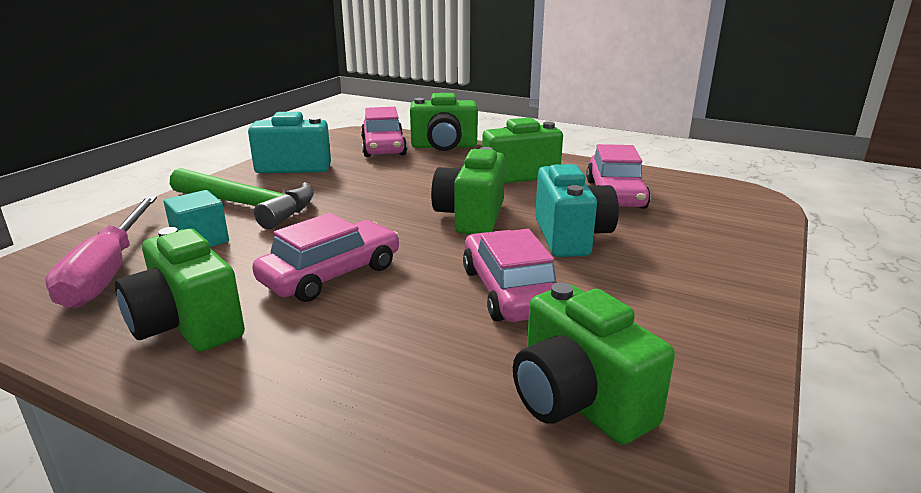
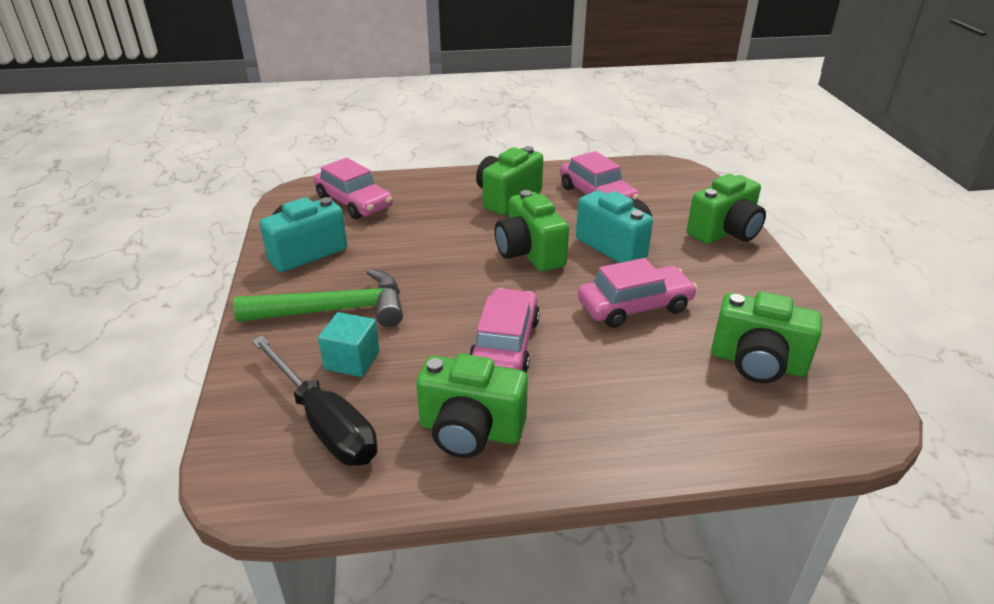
camera: 35 degrees left, 10 degrees up
(108, 271) = (324, 422): pink screwdriver -> black screwdriver
(444, 146) = (407, 185): green camera -> green camera (725, 232)
(509, 291) = (634, 306): pink car -> pink car turned 120 degrees clockwise

